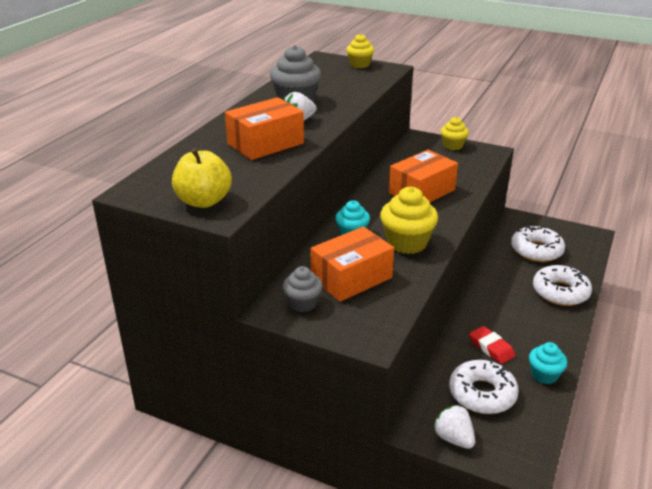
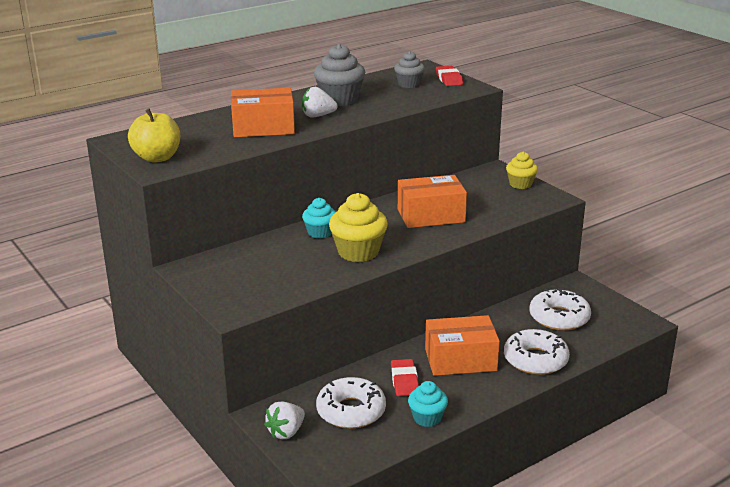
camera: 30 degrees right, 5 degrees down
(303, 303) = (213, 270): grey cupcake -> grey cupcake (409, 84)
(351, 278) = (275, 264): orange box -> orange box (460, 360)
(359, 64) = (449, 79): yellow cupcake -> red eraser
(453, 438) = (286, 432): white strawberry -> white strawberry turned 135 degrees counterclockwise

